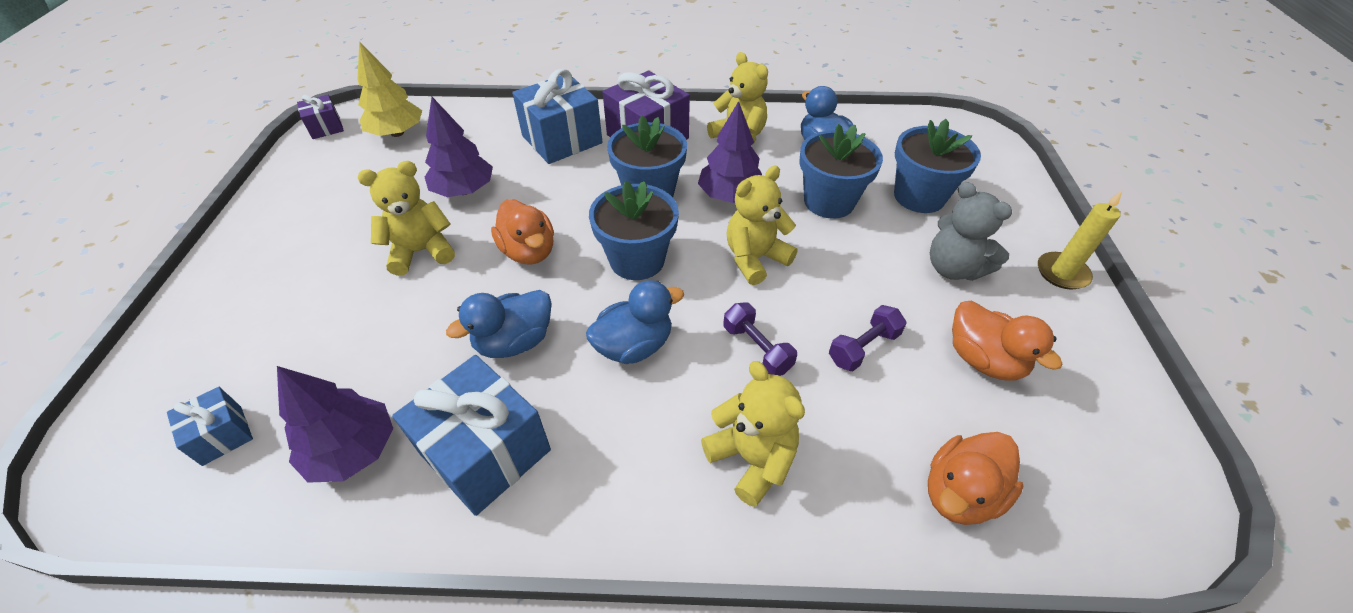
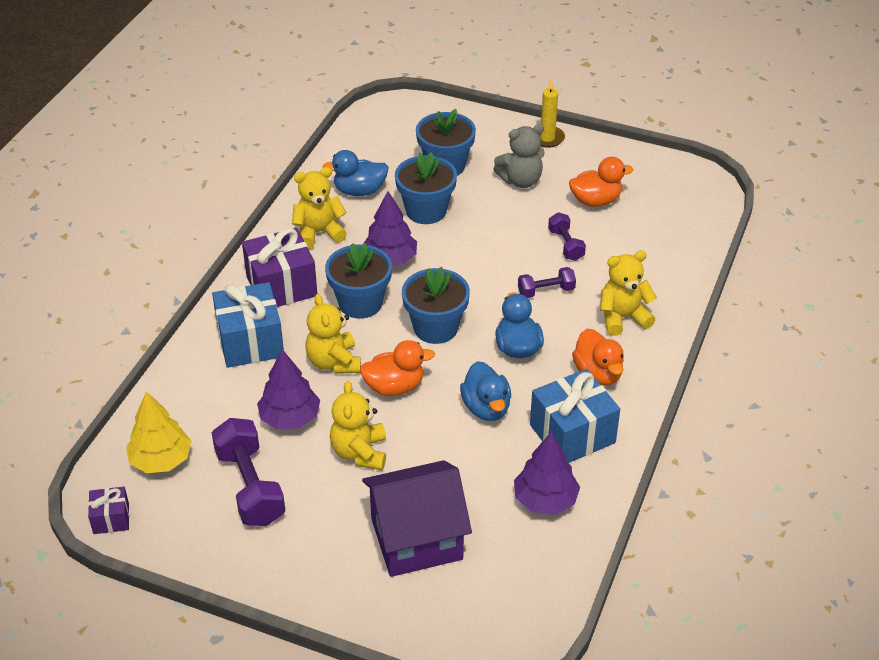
camera: 70 degrees left, 5 degrees down
(222, 435) = (504, 573): blue gift -> none
(289, 332) = (416, 539): none -> purple house
(367, 191) = (250, 486): none -> purple dumbbell
(755, 259) = (465, 267): yellow teddy bear -> yellow teddy bear (334, 362)
(960, 493) = (672, 247): orange duck -> orange duck (598, 373)

